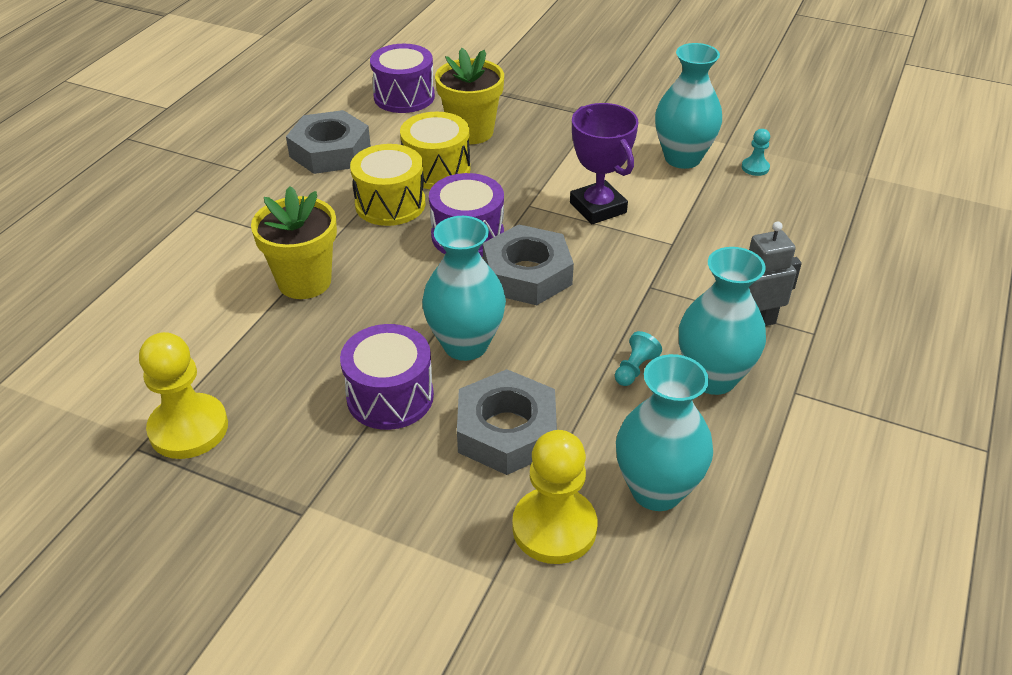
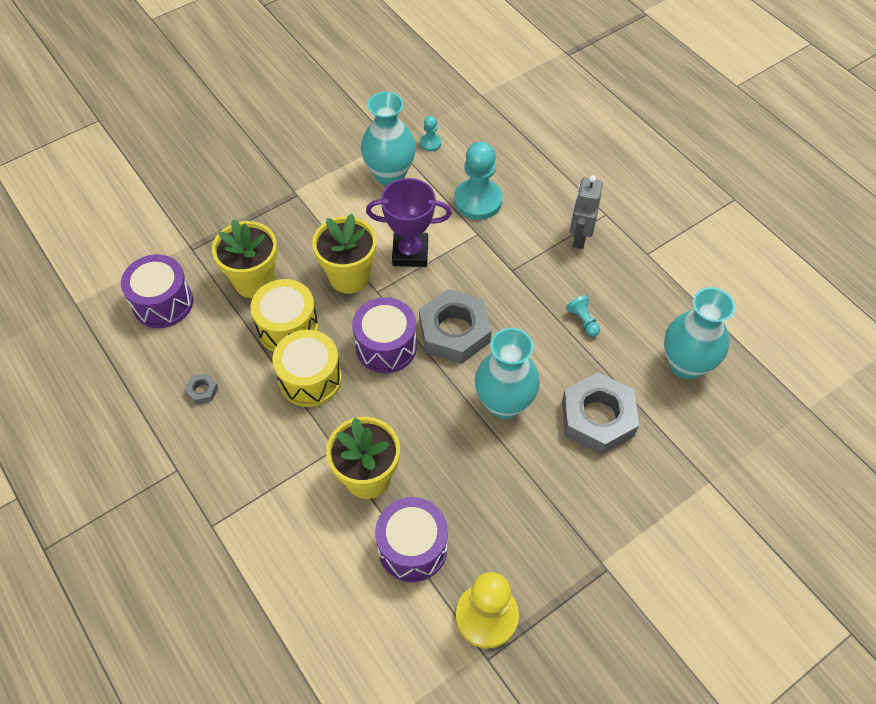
camera: 60 degrees left, 15 degrees up
(330, 151) = (202, 391): grey nut -> grey nut, size x0.41
(390, 396) = (528, 471): purple drum -> purple drum (412, 547)
(529, 182) = (349, 277): none -> yellow flower pot
(554, 528) = (688, 431): yellow pawn -> none
(712, 378) = (613, 286): turquoise vase -> none
(717, 227) = (478, 201): none -> turquoise pawn

